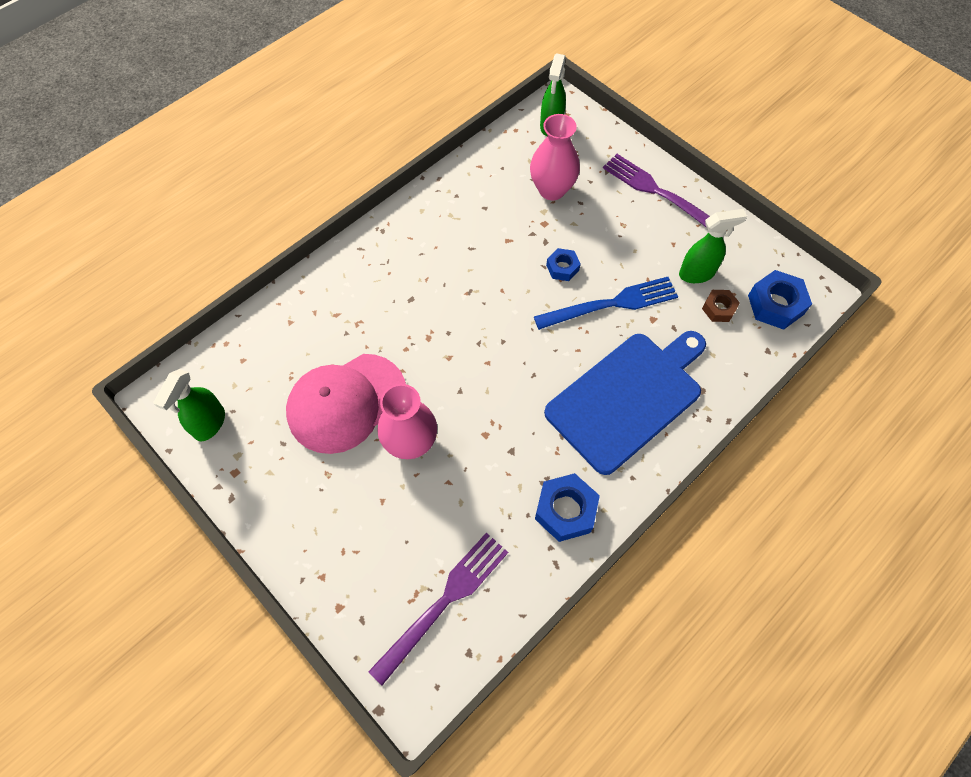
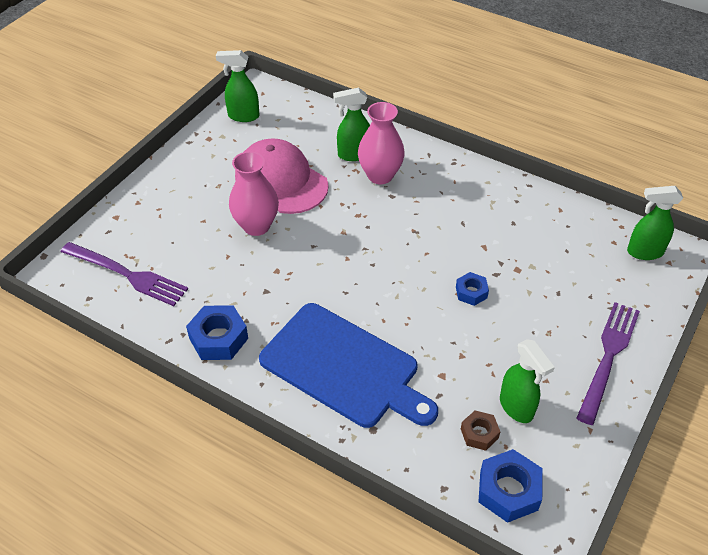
camera: 75 degrees right, 15 degrees down
(332, 319) = (353, 154): none -> green spray bottle
(552, 189) = (562, 267): pink vase -> pink vase (380, 175)
(612, 303) = (446, 338): blue fork -> none

